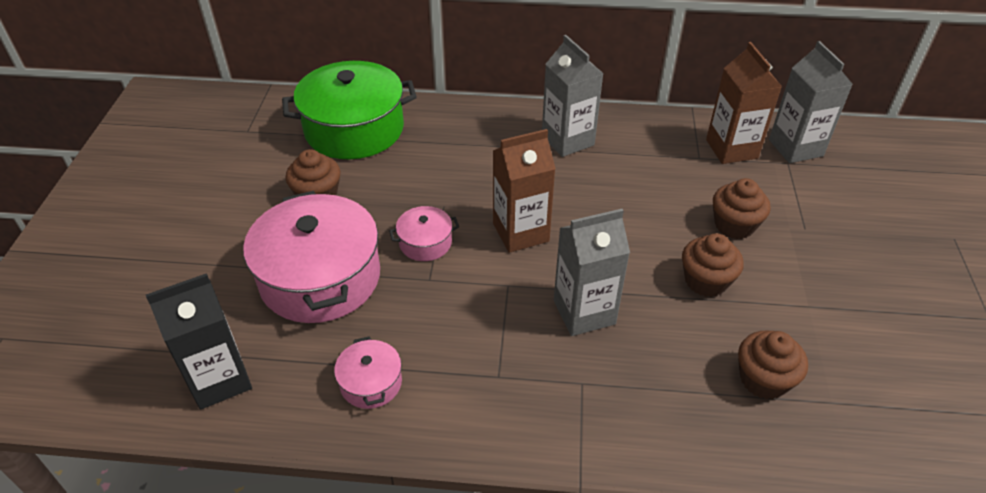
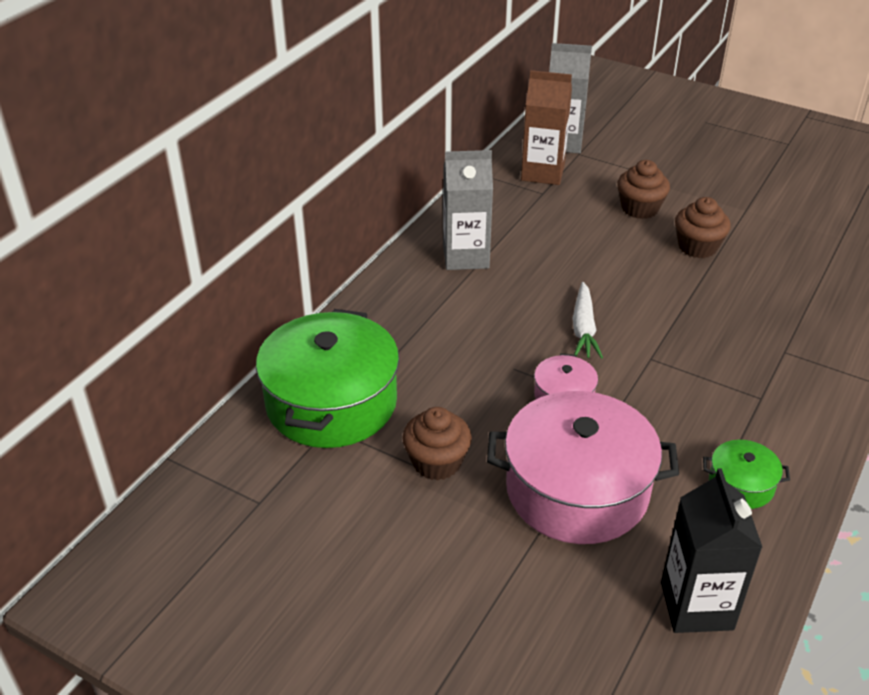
camera: 65 degrees left, 5 degrees down
(371, 383) = (741, 485): pink pot -> green pot
(521, 232) = (583, 328): brown carton -> white carrot
(584, 312) = (705, 323): grey carton -> none
(763, 379) = (811, 259): brown cupcake -> none

